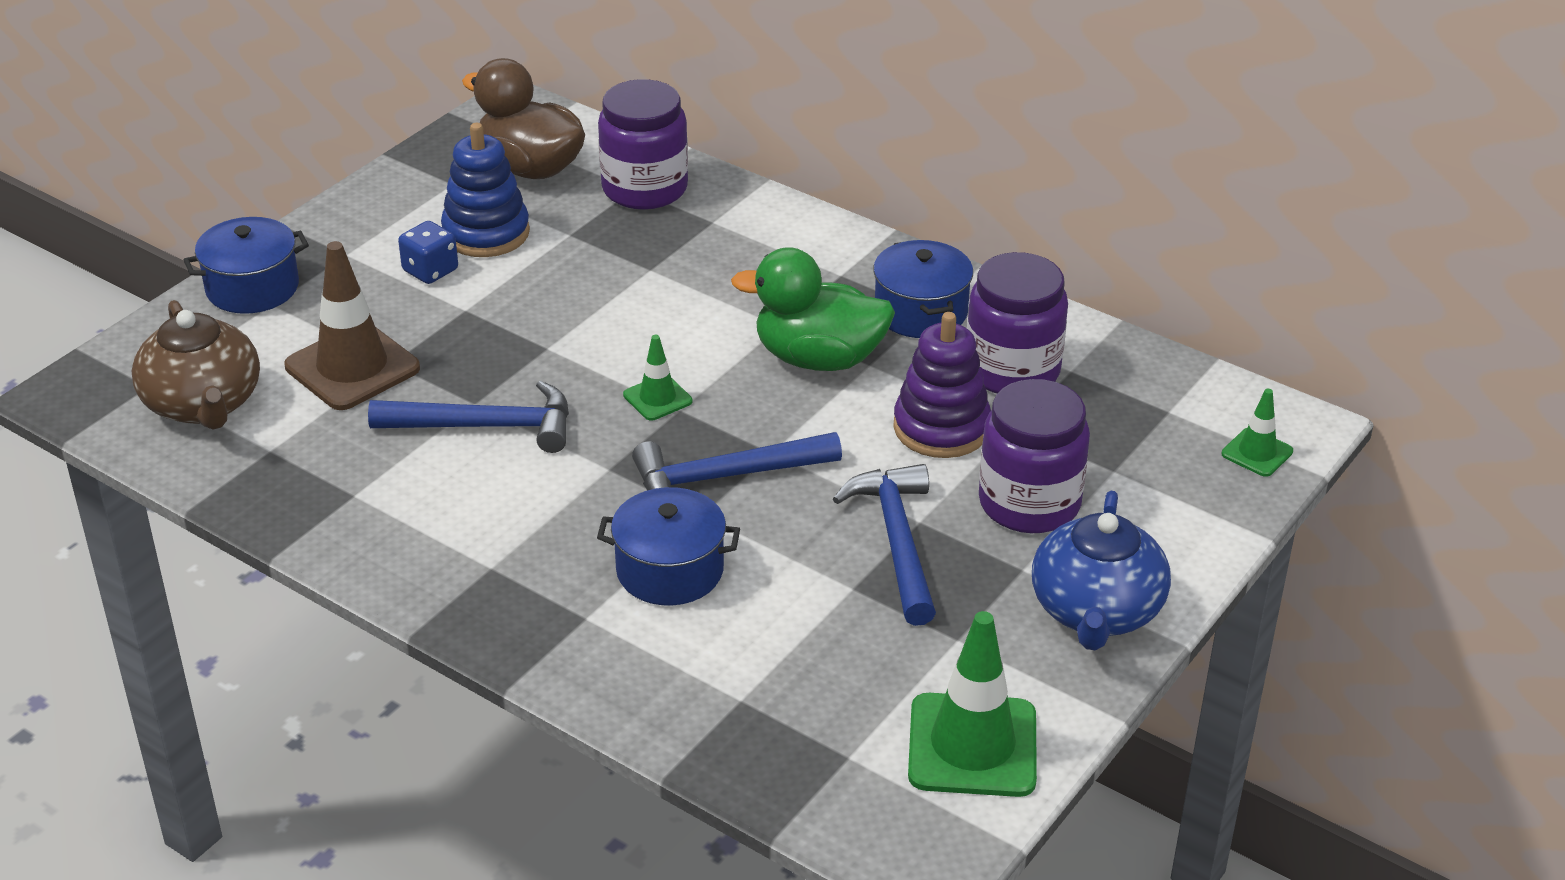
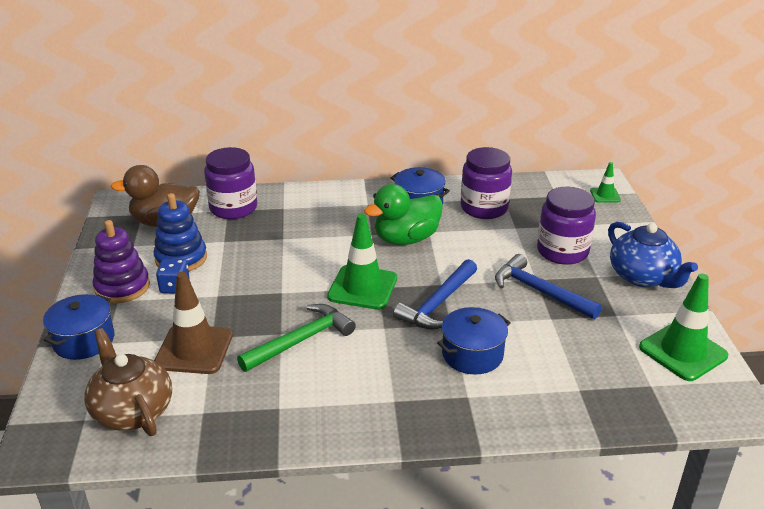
camera: 40 degrees left, 5 degrees down
(203, 404) = (132, 411): brown teapot -> brown teapot turned 150 degrees counterclockwise
(486, 427) = (301, 340): blue hammer -> green hammer
(657, 398) = (362, 287): green traffic cone -> green traffic cone, size x1.95
(941, 428) = (491, 241): purple stacking toy -> purple stacking toy (122, 287)

